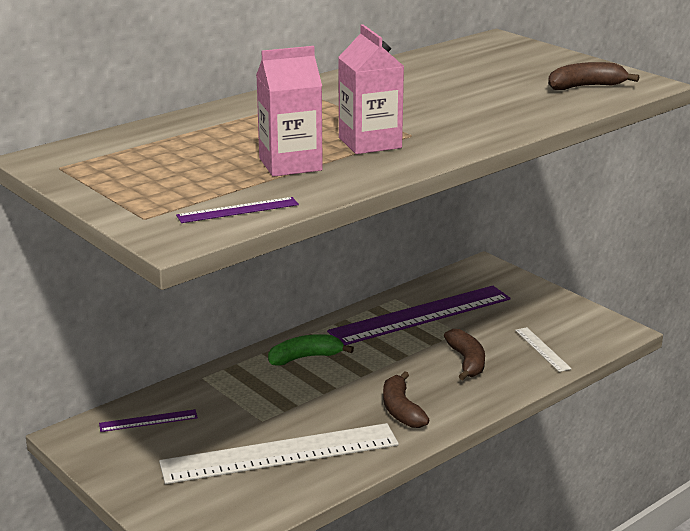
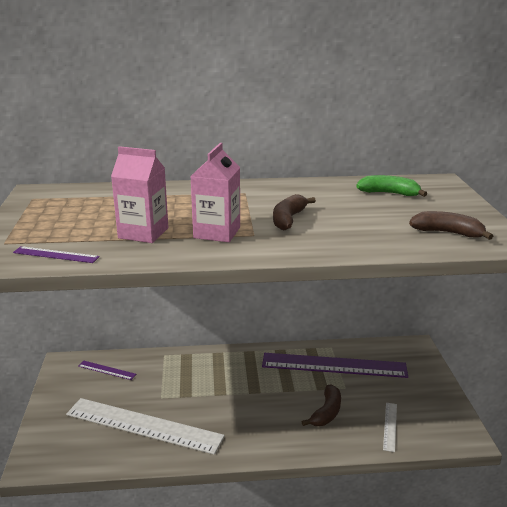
camera: 35 degrees right, 0 degrees up
(305, 357) = (232, 366): green banana -> green banana (389, 193)
(401, 410) = (245, 429): brown banana -> brown banana (288, 219)

